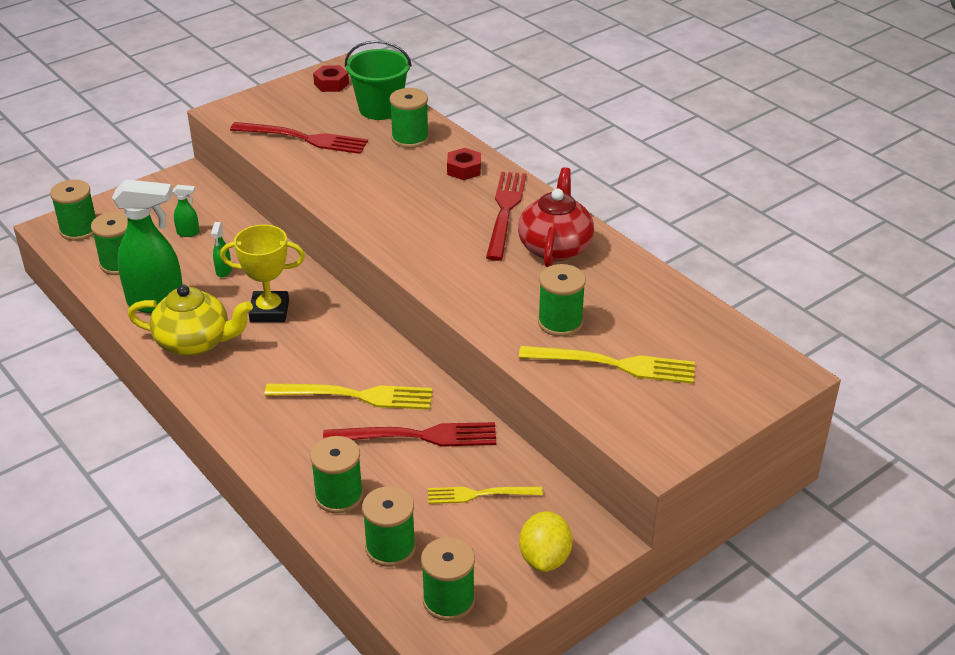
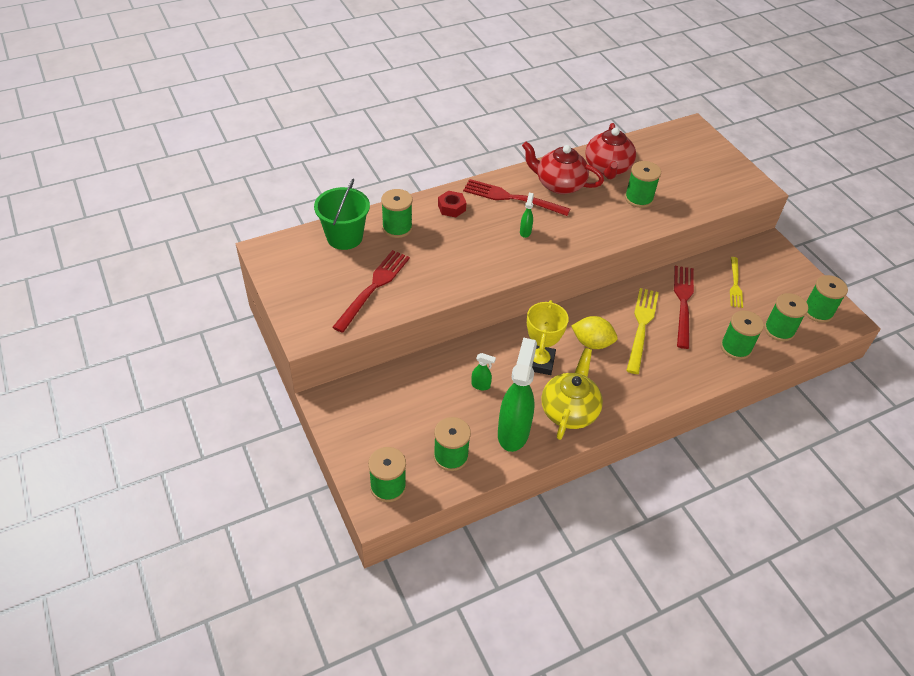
camera: 80 degrees left, 10 degrees up
(188, 233) = (419, 405): green spray bottle -> green spray bottle (525, 232)
(331, 84) = (288, 260): red nut -> none
(545, 558) = (784, 267): yellow lemon -> yellow lemon (592, 343)
(616, 364) = (681, 185): yellow fork -> none
(618, 288) = (607, 168): none -> red teapot

